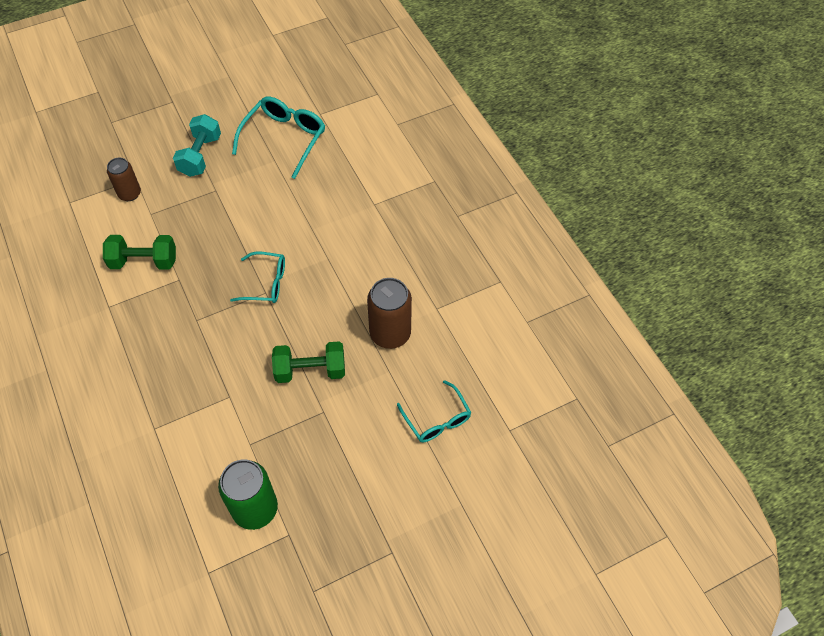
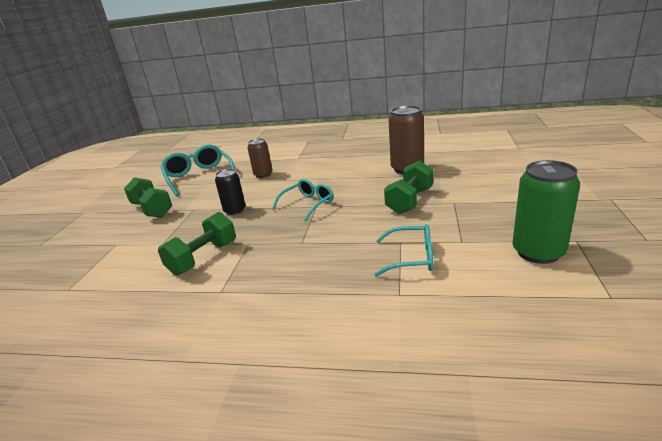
camera: 50 degrees left, 30 degrees down
(129, 194) = (124, 250): brown can -> brown can (263, 175)
(200, 156) = (152, 210): turquoise dumbbell -> green dumbbell
(228, 228) = (235, 210): none -> black can
(436, 419) = (493, 166): turquoise glasses -> turquoise glasses (411, 258)

